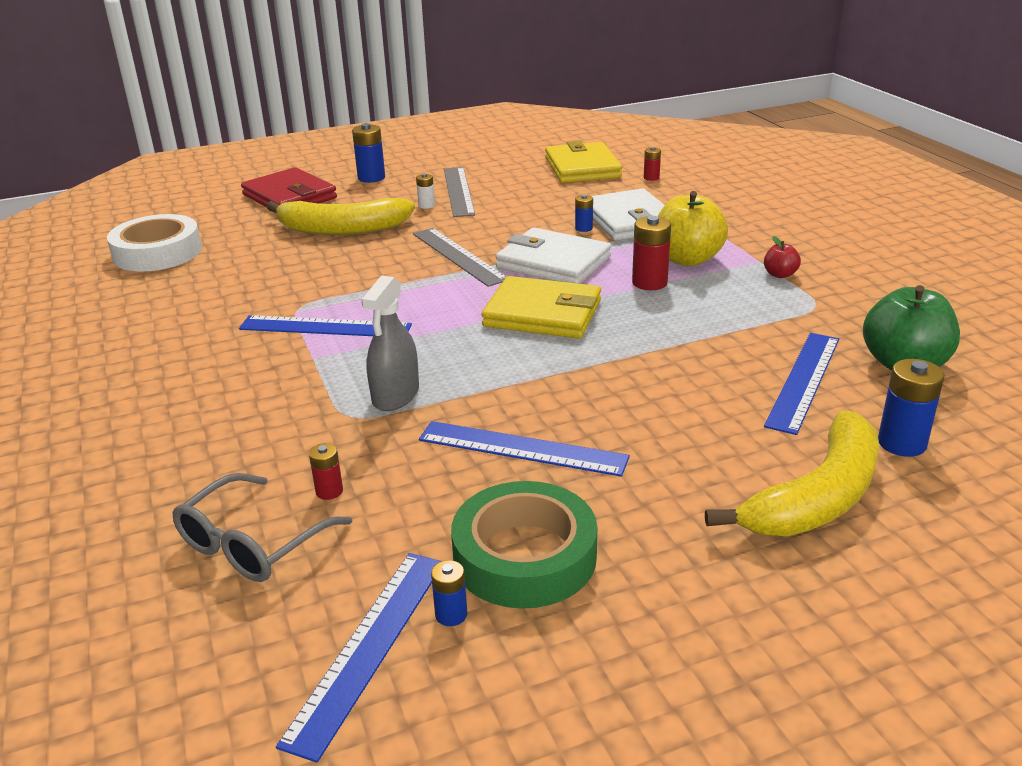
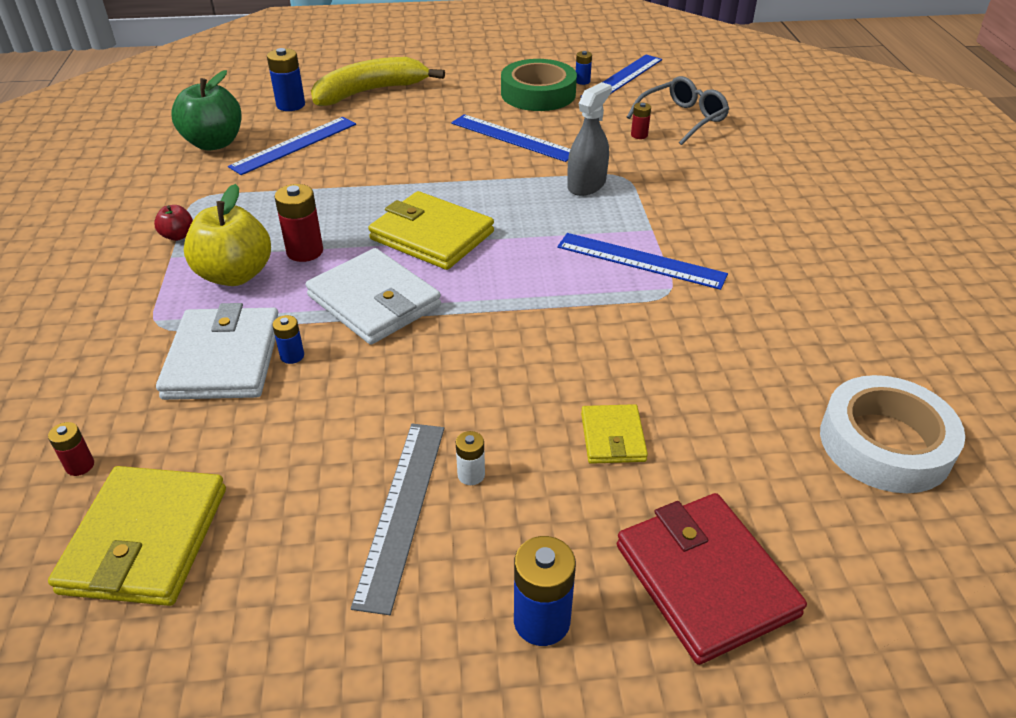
camera: 165 degrees left, 10 degrees up
(342, 229) = (613, 437): yellow banana -> yellow wallet
(458, 256) = (473, 337): grey ruler -> none

